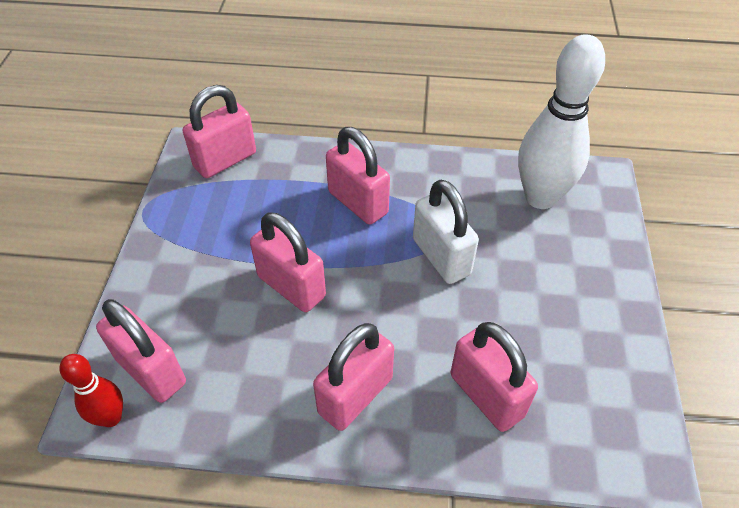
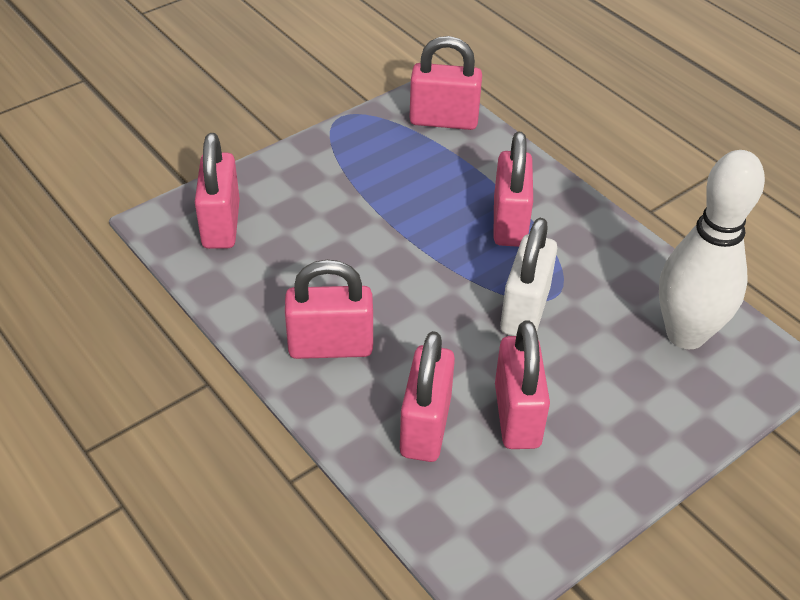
camera: 45 degrees right, 5 degrees down
(111, 417) = (166, 233): red bowling pin -> none
(291, 286) = (378, 243): pink padlock -> pink padlock (517, 415)

